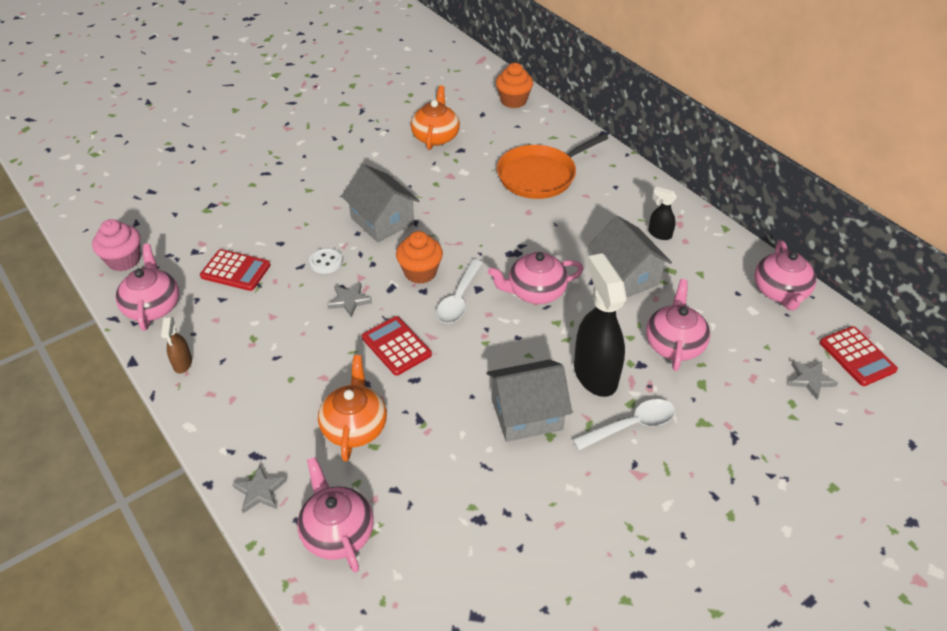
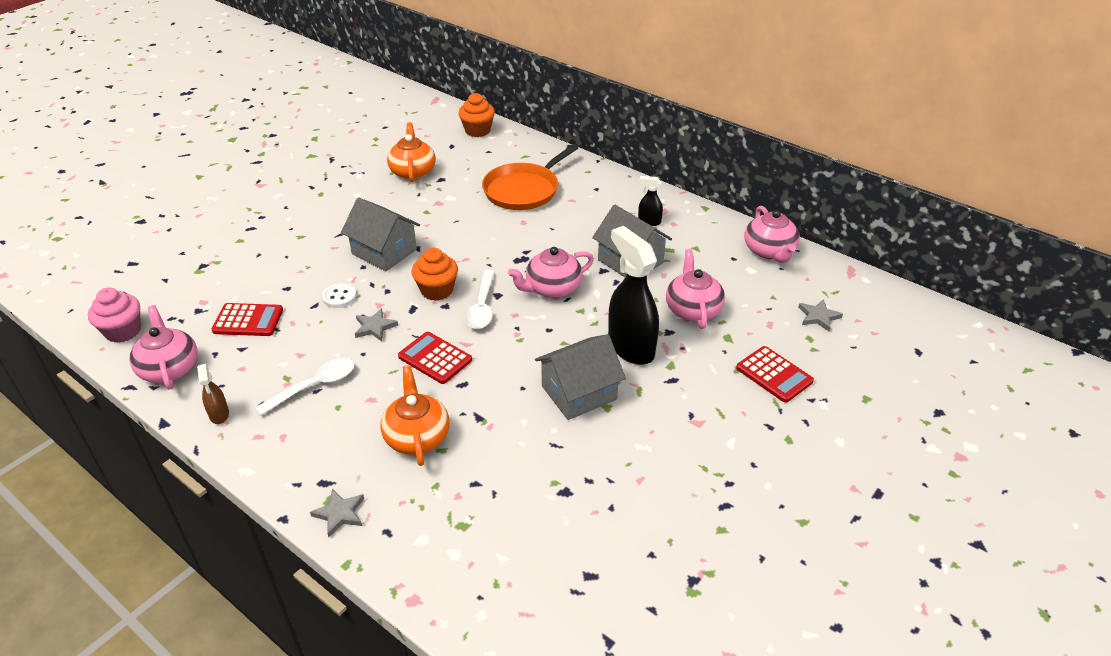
camera: 15 degrees left, 5 degrees down
(337, 532) = (431, 533): pink teapot -> none
(631, 426) = (677, 384): white spoon -> white spoon (314, 386)
(857, 356) = (850, 291): red calculator -> red calculator (774, 375)

